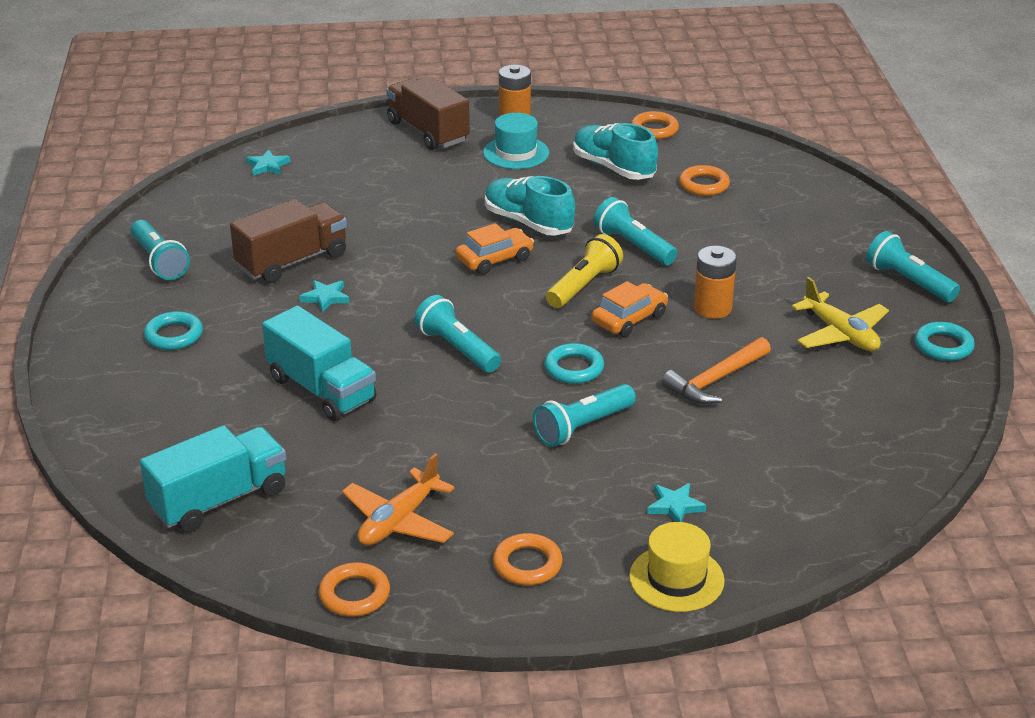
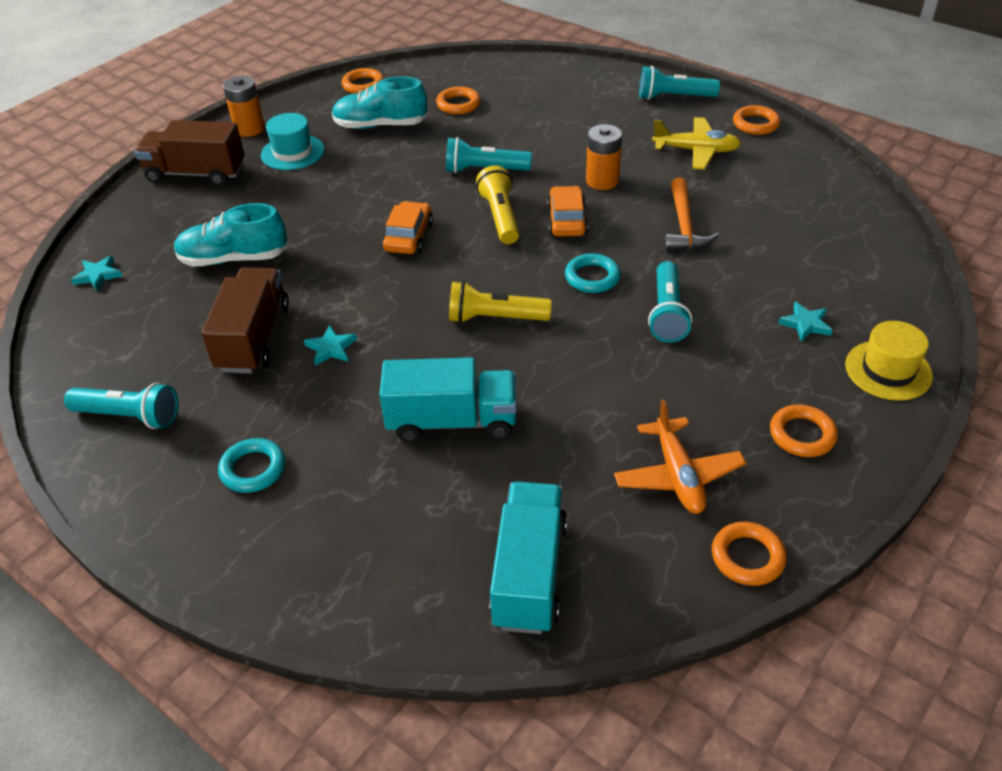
camera: 45 degrees left, 10 degrees up
(457, 349) = (495, 318): turquoise flashlight -> yellow flashlight
(528, 223) = (387, 196): turquoise shoe -> turquoise shoe (234, 258)
(943, 346) = (755, 124): turquoise ring -> orange ring

